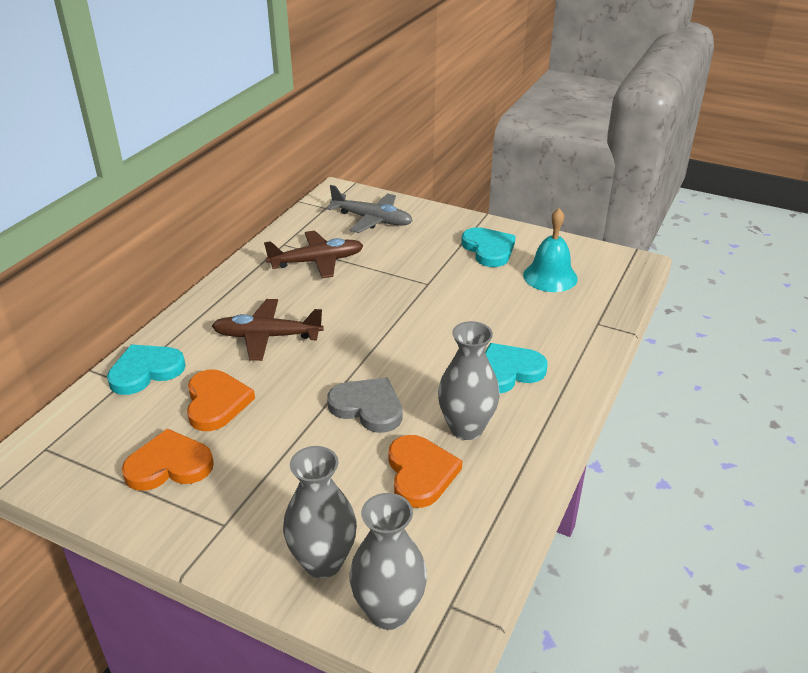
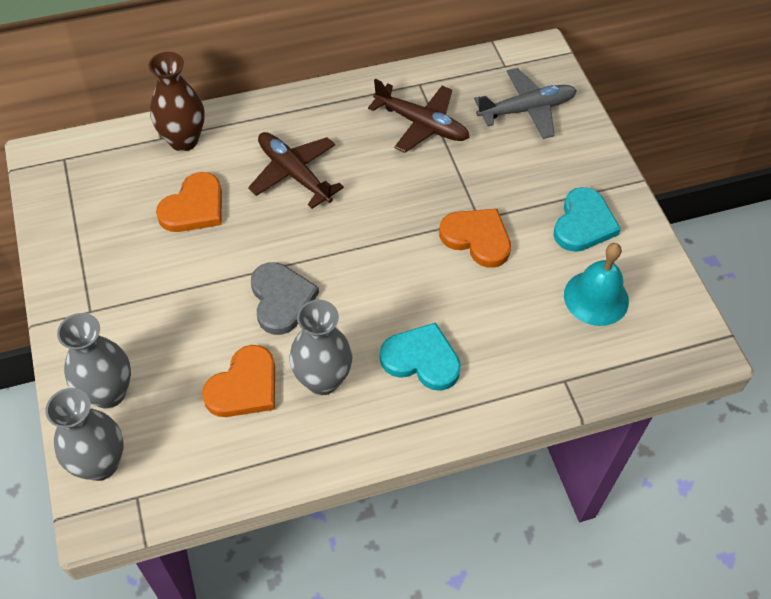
camera: 45 degrees right, 20 degrees up
(145, 371) = (183, 140): turquoise heart -> brown vase
(169, 465) = (111, 235): orange heart -> orange heart (477, 238)
(372, 219) = (526, 110): grey plane -> grey plane turned 90 degrees counterclockwise

